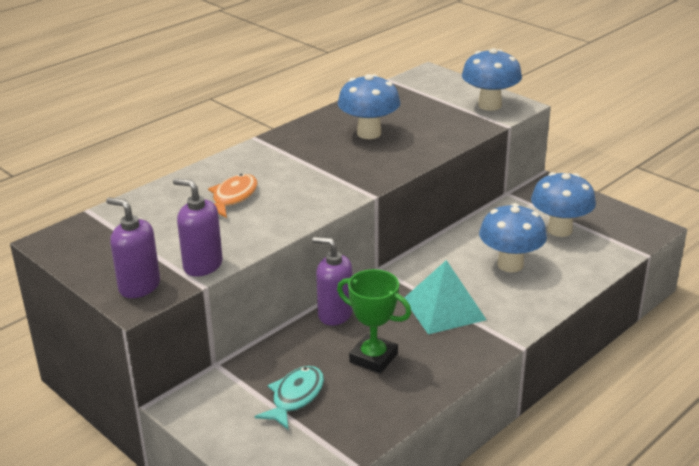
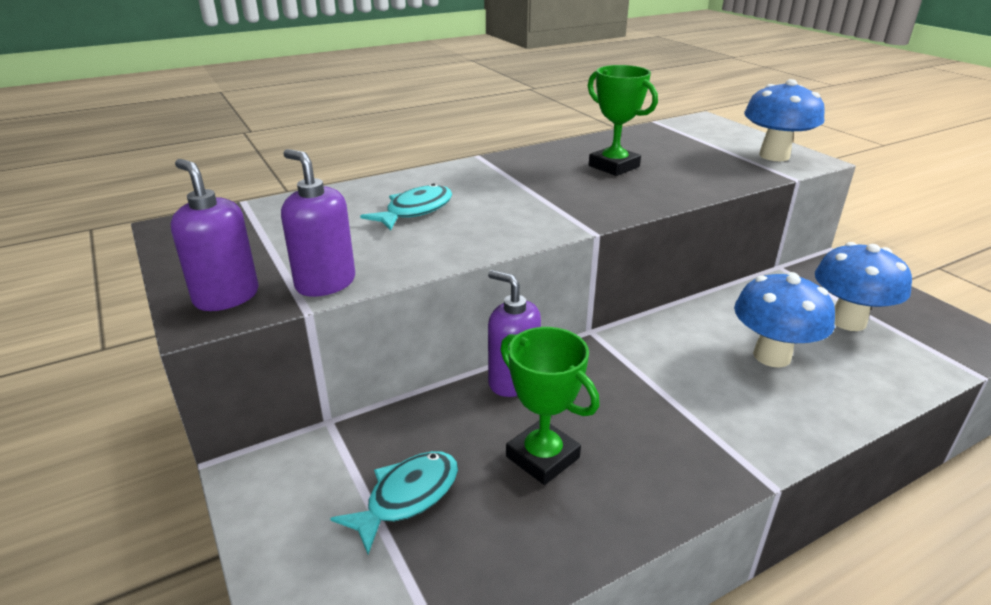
camera: 15 degrees right, 0 degrees up
(232, 198) = (415, 211): orange fish -> turquoise fish
(369, 133) = (614, 166): blue mushroom -> green trophy
(444, 309) = (665, 402): turquoise pyramid -> none

